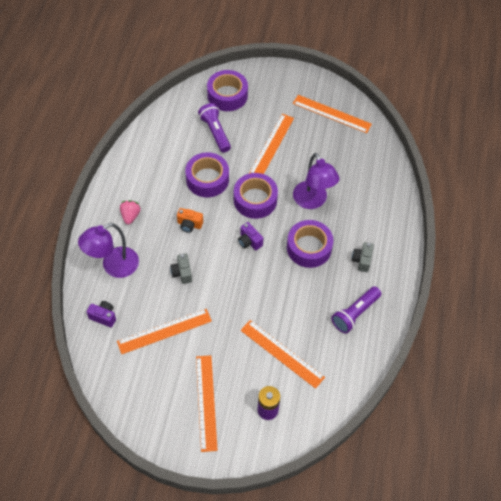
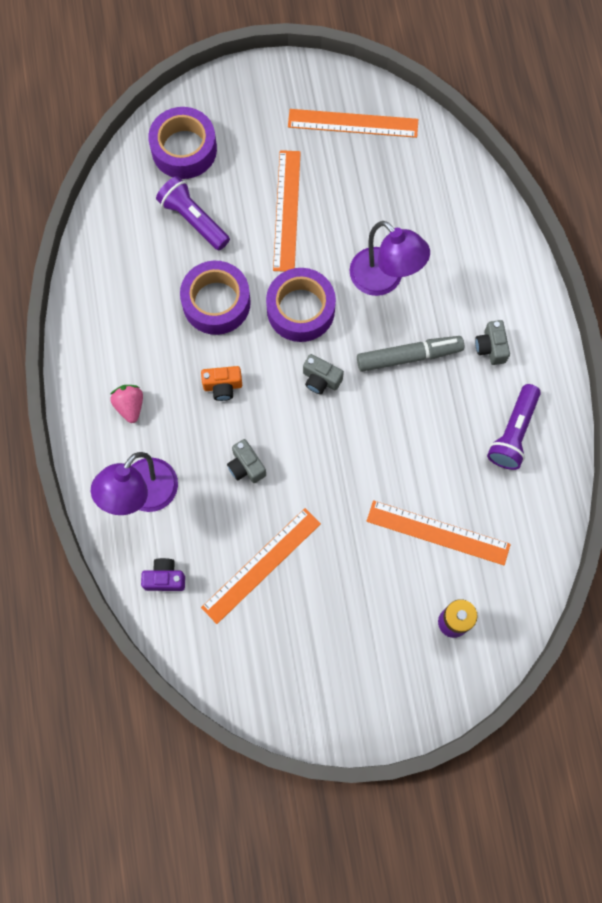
camera: 20 degrees left, 15 degrees up
(206, 402) = (365, 645): orange ruler -> none
(249, 241) = (321, 379): purple camera -> grey camera
(309, 248) = (409, 356): purple tape -> grey marker

